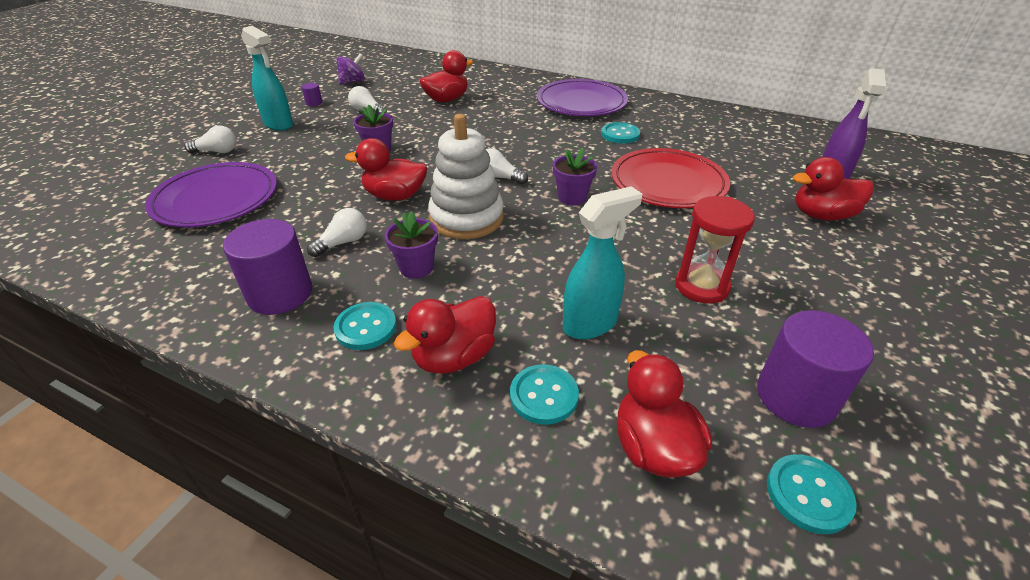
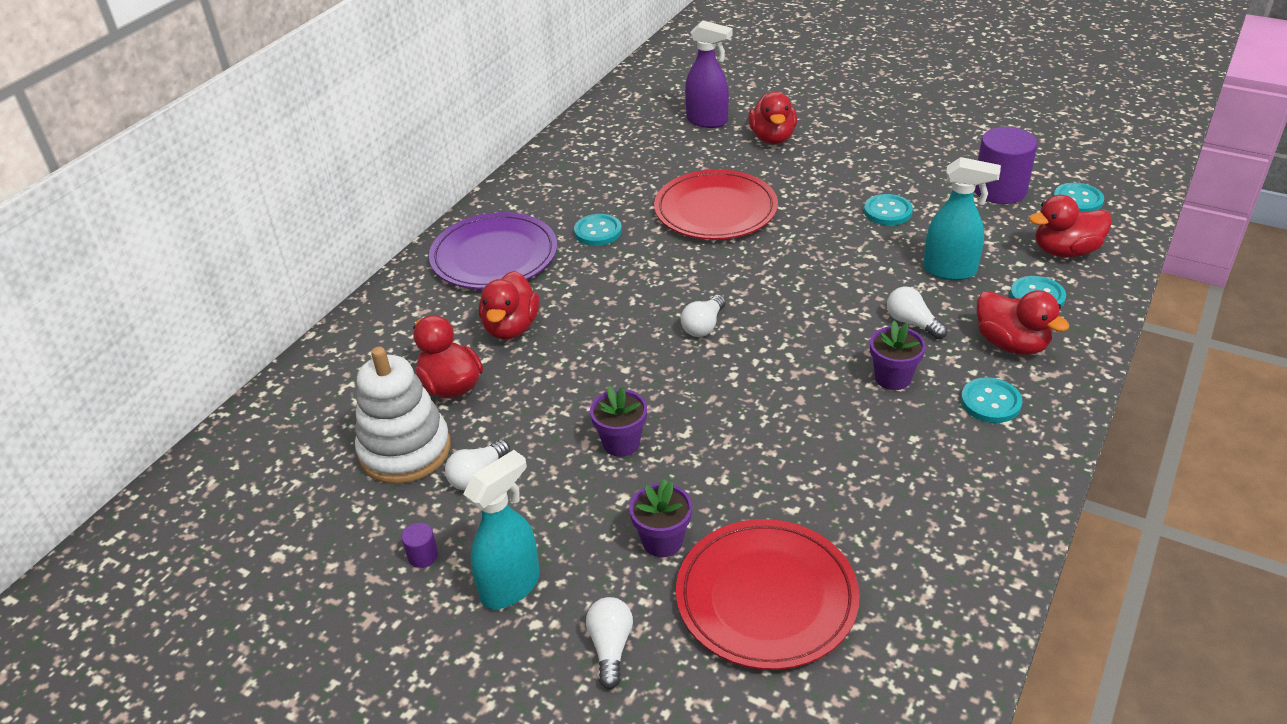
camera: 85 degrees left, 0 degrees up
(216, 199) = (766, 597): purple plate -> red plate
(280, 294) = (957, 475): purple cylinder -> none
(343, 243) = (856, 441): white light bulb -> white light bulb (912, 323)
(353, 82) = (332, 517): purple spinning top -> none
(395, 196) = (750, 410): red duck -> red duck (511, 327)
(466, 218) = (795, 348): white stacking toy -> white stacking toy (405, 450)
(572, 197) = (748, 273): purple flower pot -> purple flower pot (662, 541)
(590, 324) = (950, 271): turquoise spray bottle -> turquoise spray bottle turned 135 degrees clockwise
(701, 286) = (887, 211): red hourglass -> turquoise button

